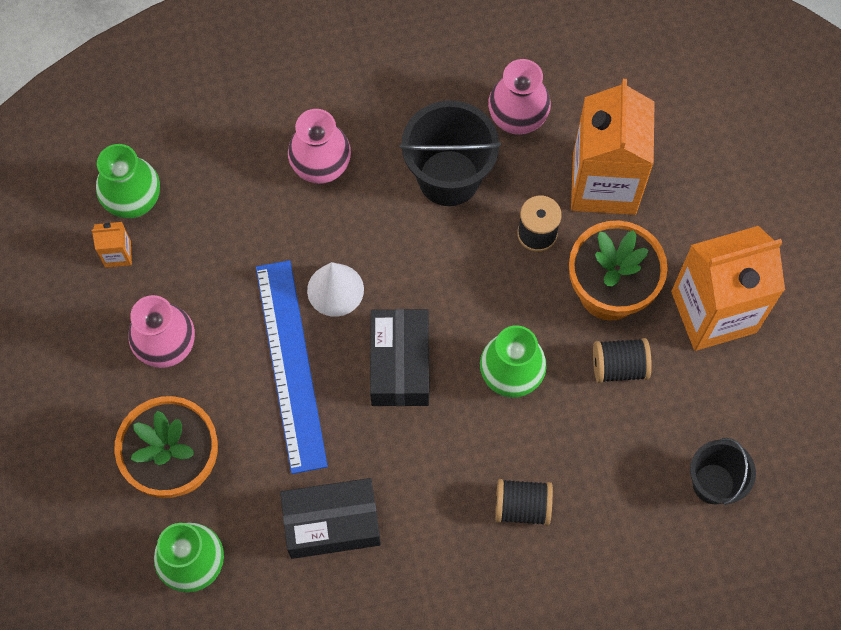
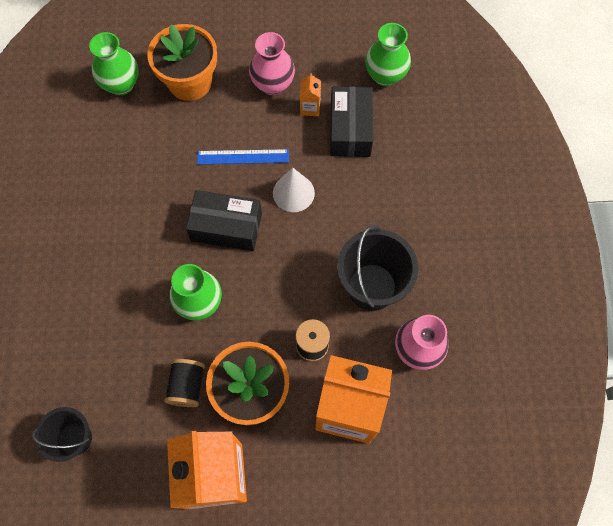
camera: 100 degrees right, 0 degrees up
(118, 254) = (346, 62): orange carton -> orange carton (310, 107)
(291, 364) = (243, 157): blue ruler -> blue ruler, size x0.58
(321, 167) = (394, 197): pink vase -> none
(332, 523) = (124, 167): black box -> black box (350, 130)
(522, 507) = (99, 291): black spool -> none

